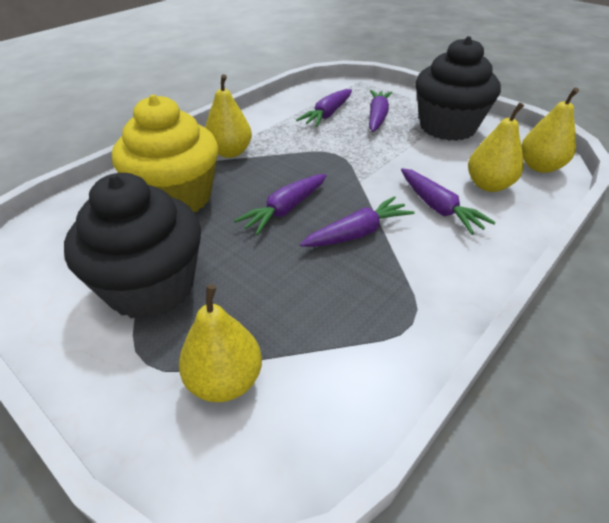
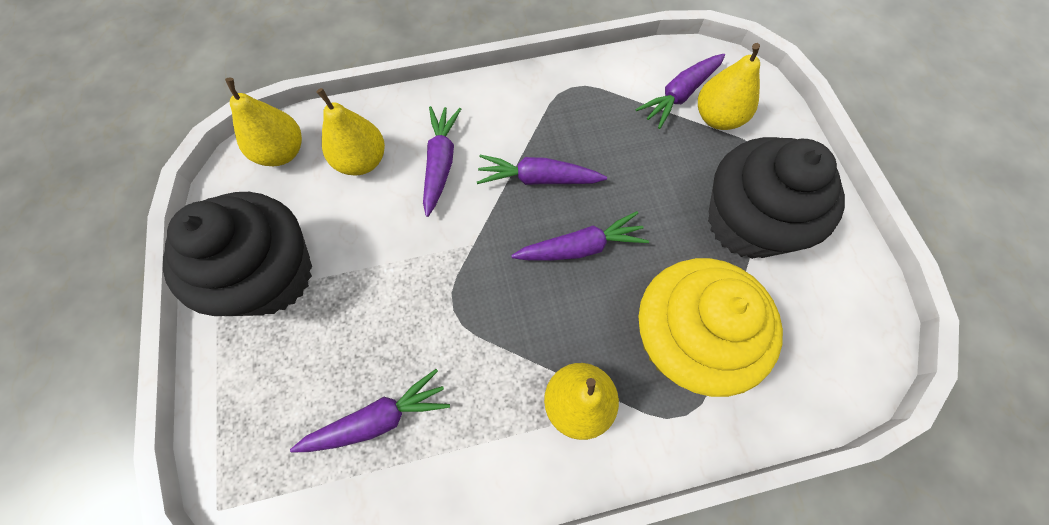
camera: 145 degrees left, 25 degrees up
(377, 117) = (321, 362): purple carrot -> purple carrot (679, 95)

